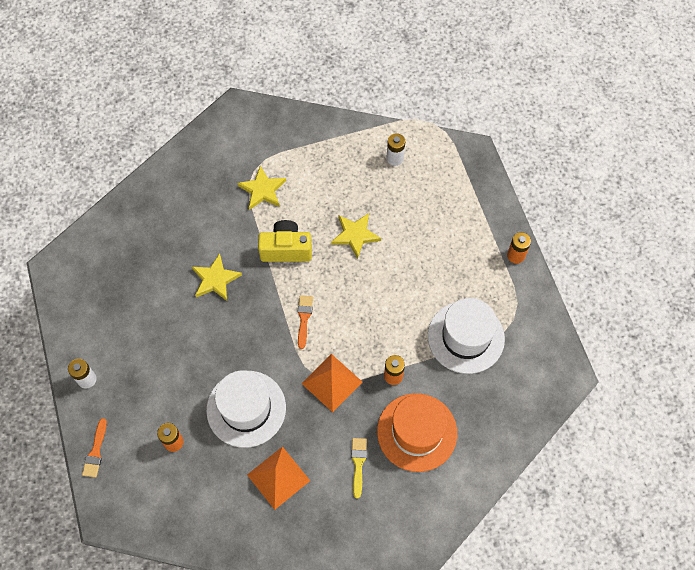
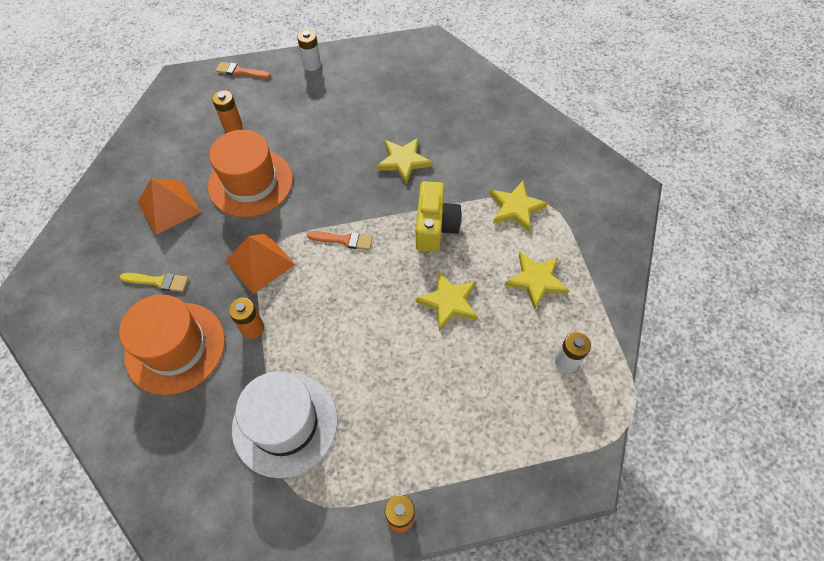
camera: 95 degrees right, 5 degrees down
(246, 408) = (250, 182): white hat -> orange hat
(330, 176) = (536, 280): none -> yellow star

